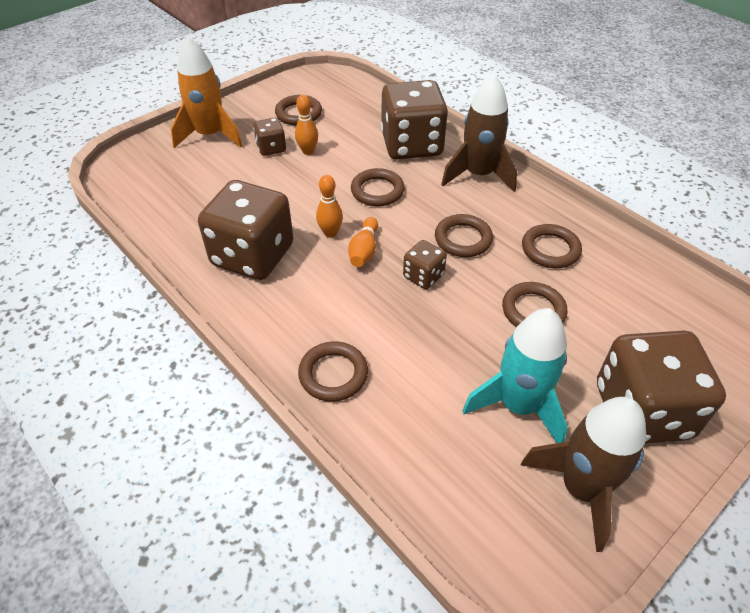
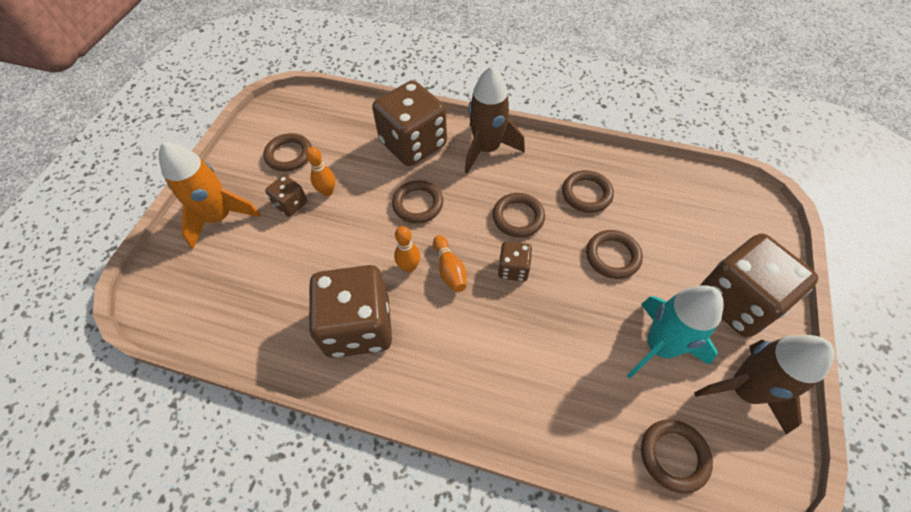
camera: 30 degrees left, 10 degrees up
(333, 374) = (511, 403): brown ring -> brown ring (673, 456)

